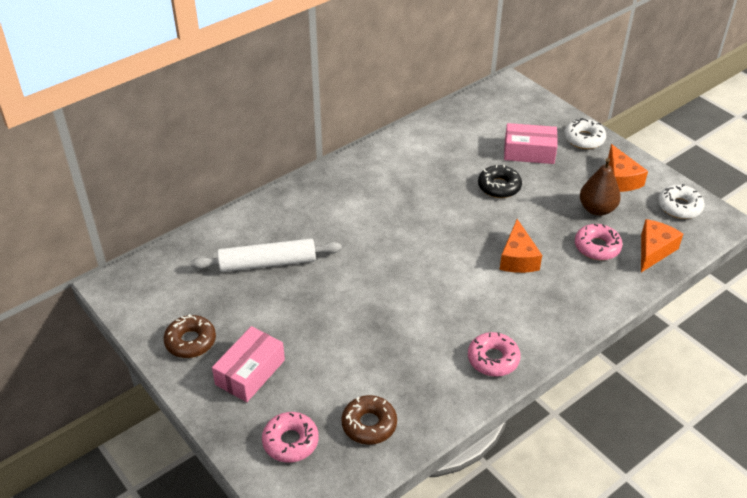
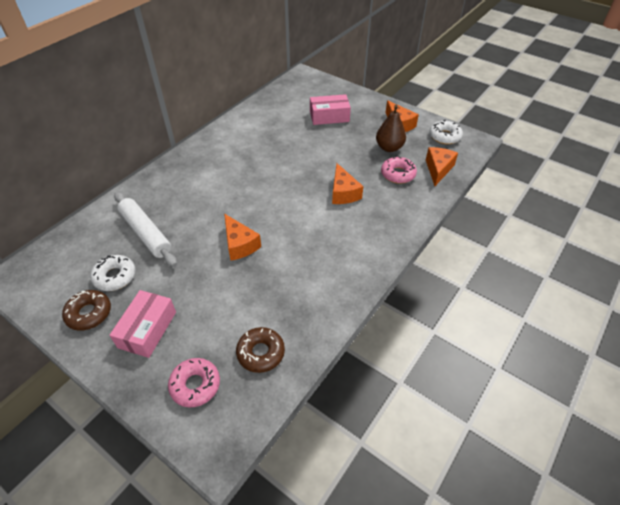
camera: 15 degrees left, 5 degrees up
(267, 263) = (146, 233): white rolling pin -> white rolling pin turned 75 degrees clockwise
(373, 298) = (240, 244): none -> orange cheese
(493, 359) = (347, 274): pink donut -> none
(499, 186) = (314, 144): black donut -> none
(584, 139) = (365, 102): white donut -> white donut (115, 276)

